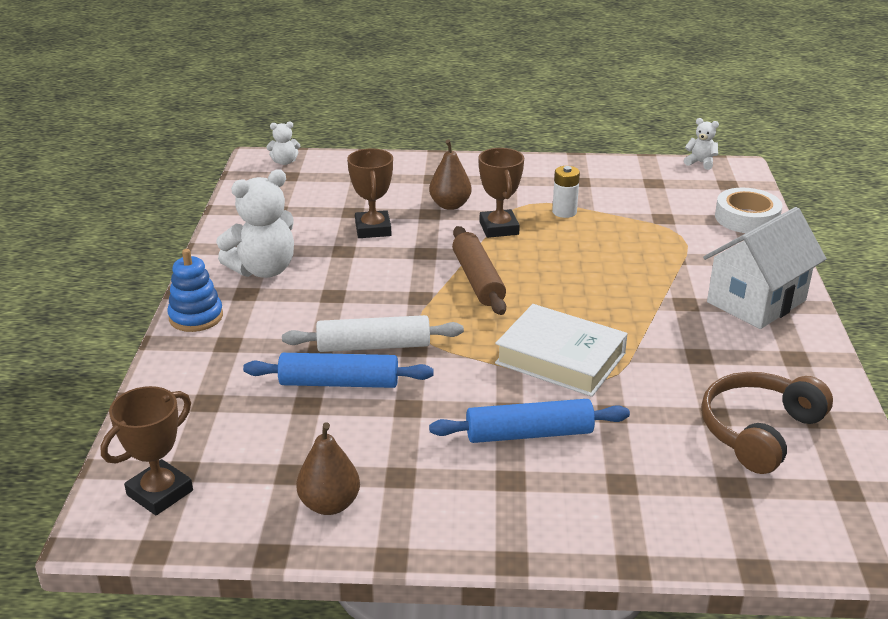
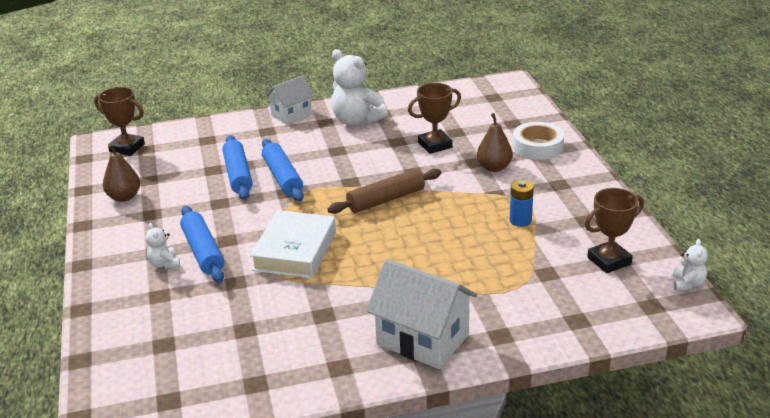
camera: 75 degrees right, 0 degrees up
(196, 317) = (291, 114): blue stacking toy -> white house
(284, 162) = (513, 91): white teddy bear -> white teddy bear (164, 264)
(373, 346) = (282, 177): white rolling pin -> blue rolling pin
(499, 228) = (471, 195): brown trophy -> brown trophy (609, 261)
(564, 212) = (520, 220): white battery -> blue battery
(746, 218) = (582, 323): white tape -> white tape (537, 146)
(759, 431) = (230, 352): brown headphones -> none

